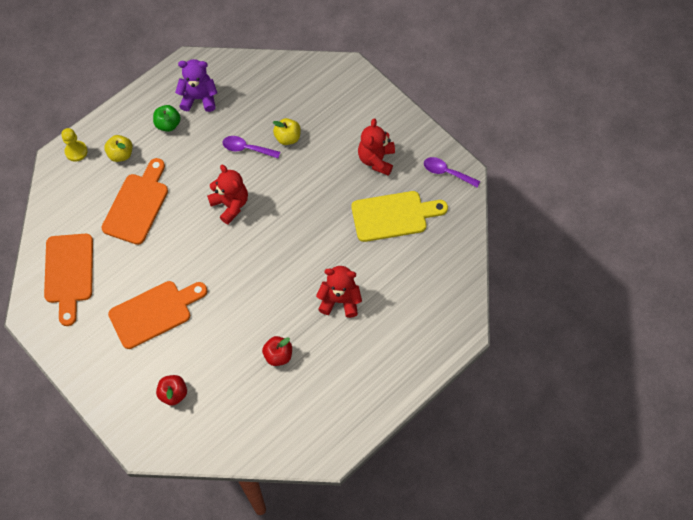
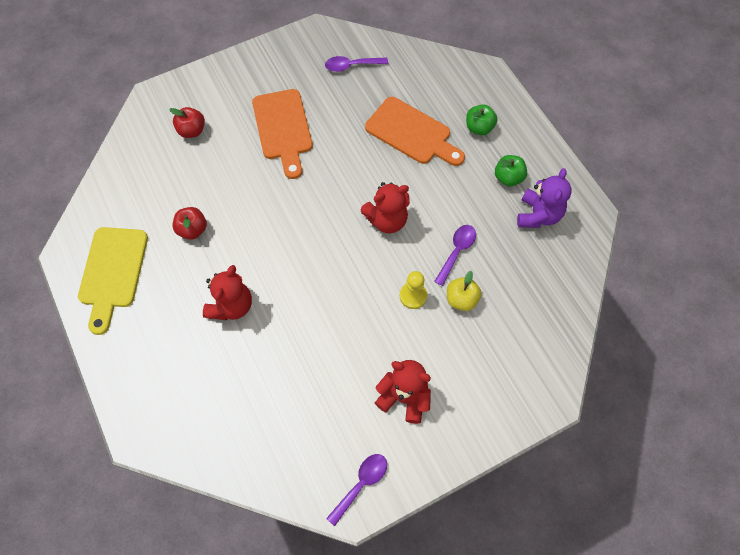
camera: 105 degrees right, 0 degrees up
(69, 273) = (351, 66): orange cutting board -> purple spoon
(76, 151) = (492, 89): yellow pawn -> yellow pawn (413, 296)
(121, 154) = (479, 128): yellow apple -> green apple
(393, 216) = (318, 396): yellow cutting board -> yellow cutting board (112, 272)

